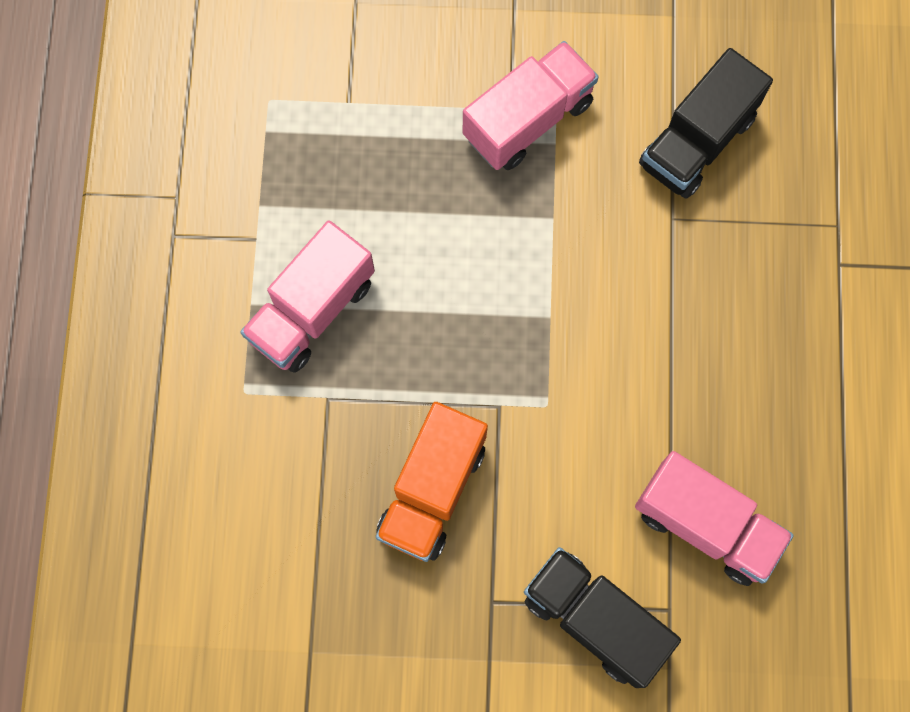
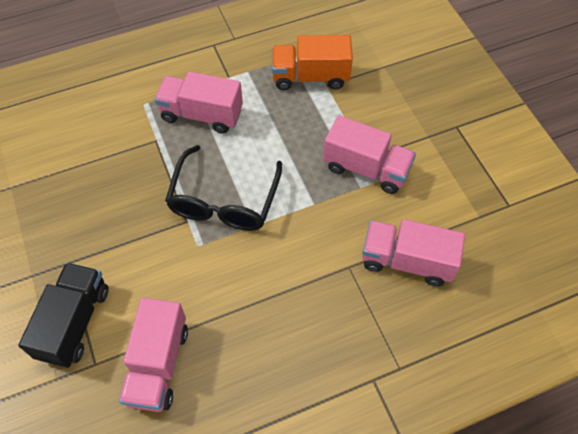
camera: 65 degrees right, 15 degrees down
(432, 490) = (123, 208): orange truck -> orange truck (310, 77)
(487, 338) = (224, 199): none -> black glasses
(697, 141) = (407, 261): black truck -> pink truck

